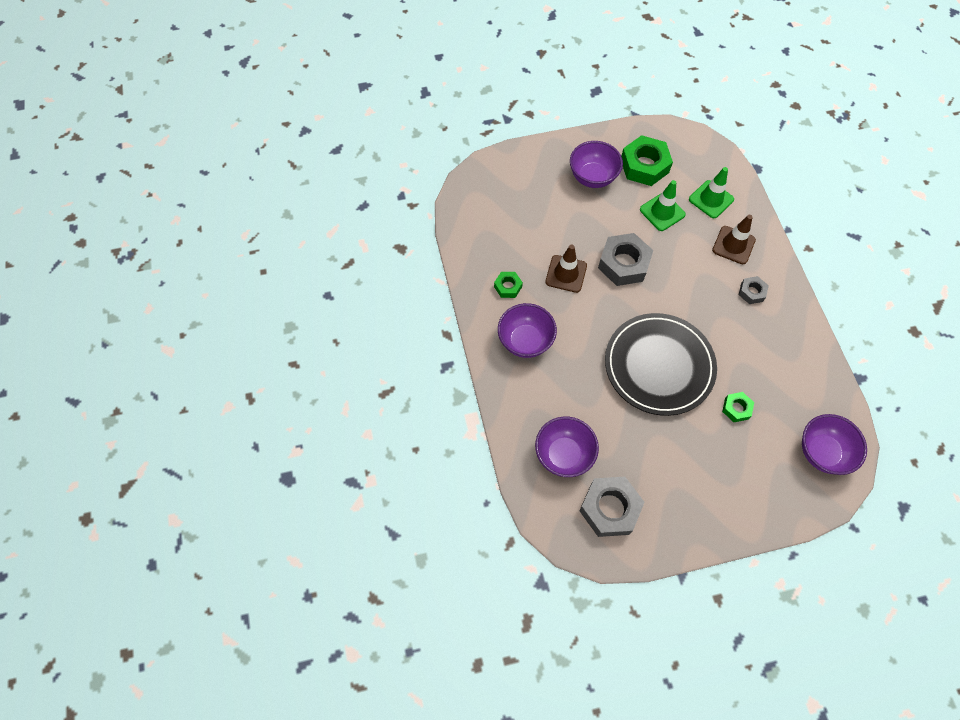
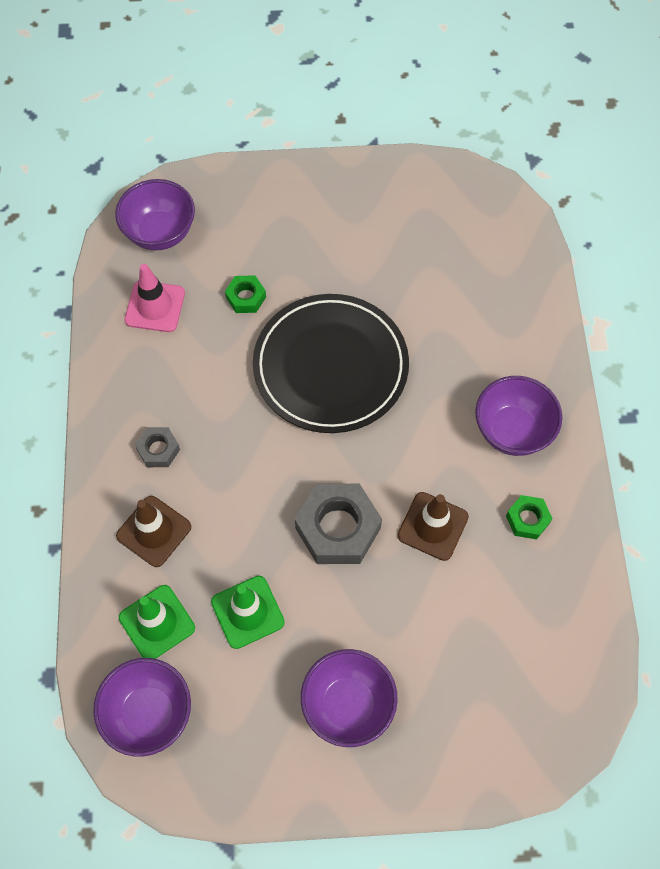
camera: 170 degrees left, 0 degrees up
(564, 455) = (484, 278): purple bowl -> purple bowl (149, 714)
(609, 508) = (440, 214): grey nut -> none
(644, 166) = (248, 714): green nut -> none
(798, 390) = (155, 306): none -> pink traffic cone

